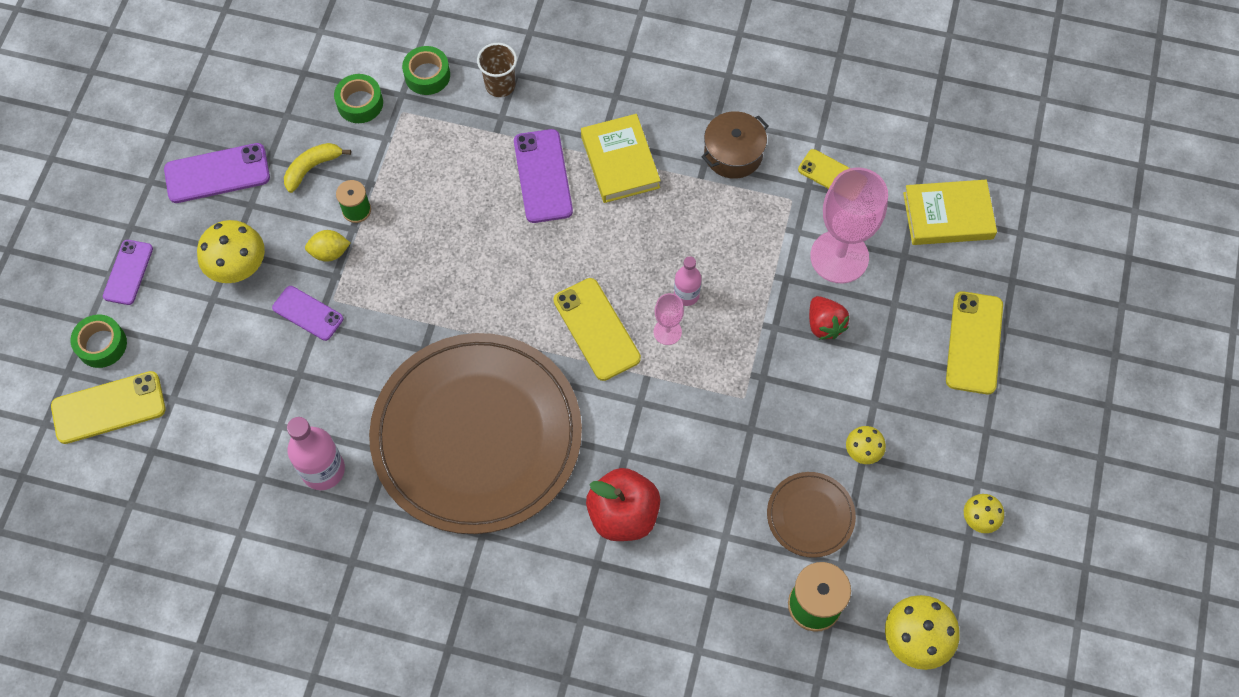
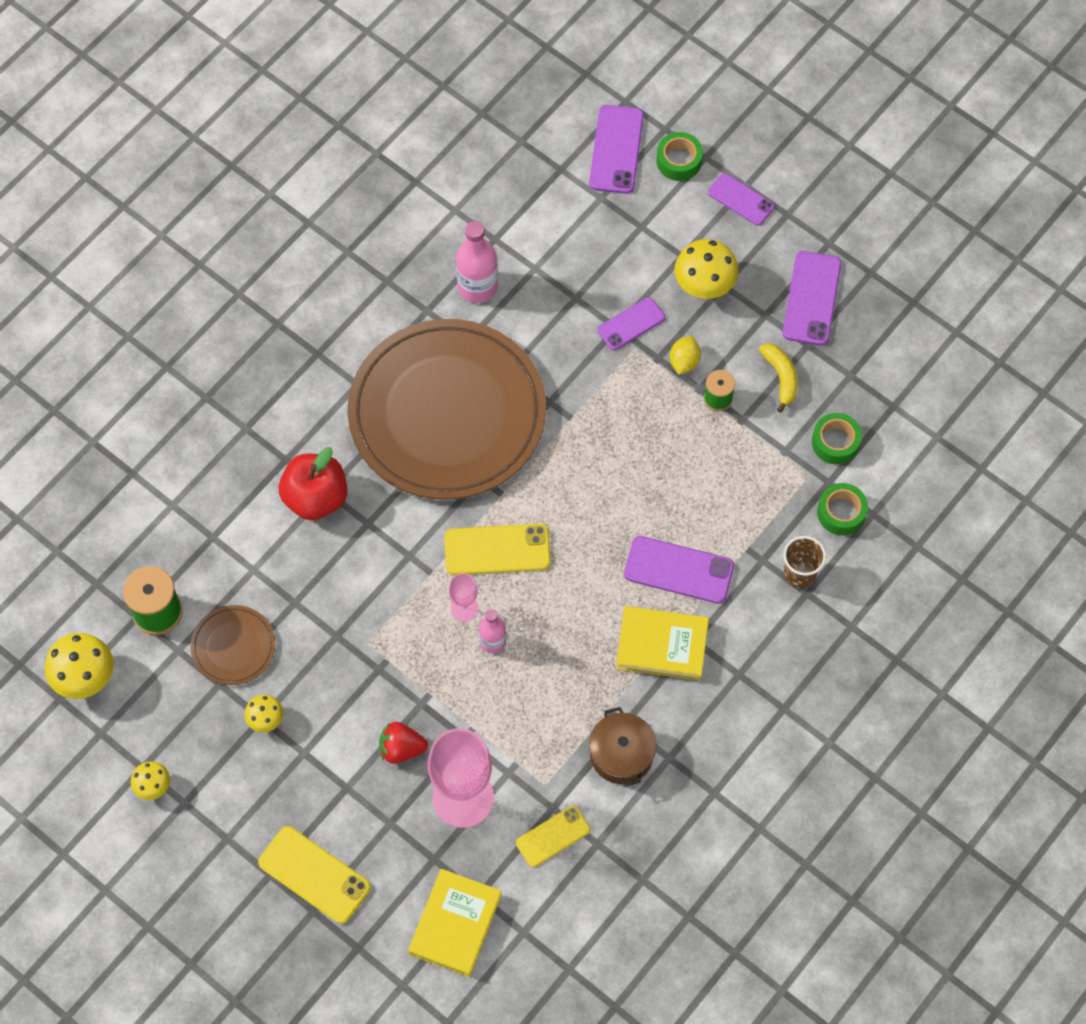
camera: 115 degrees right, 0 degrees up
(109, 408) = (616, 150): yellow phone -> purple phone

